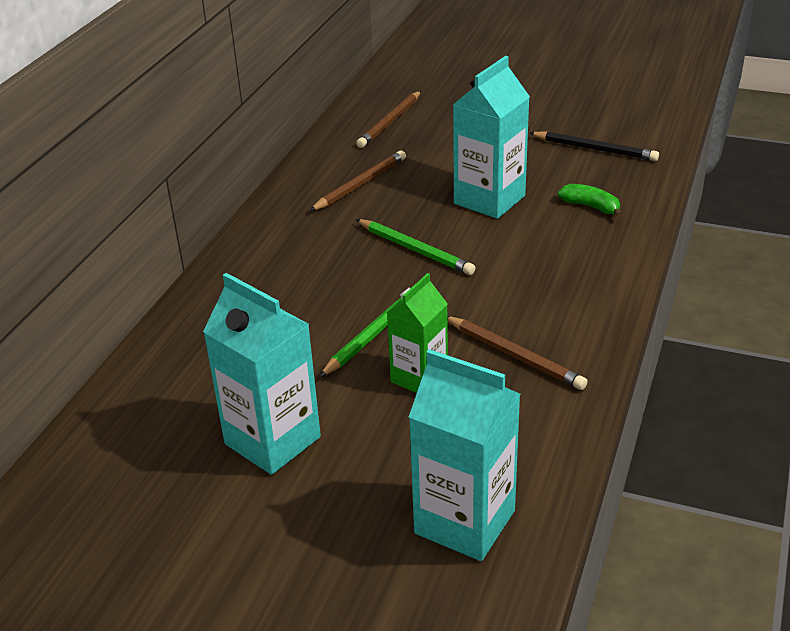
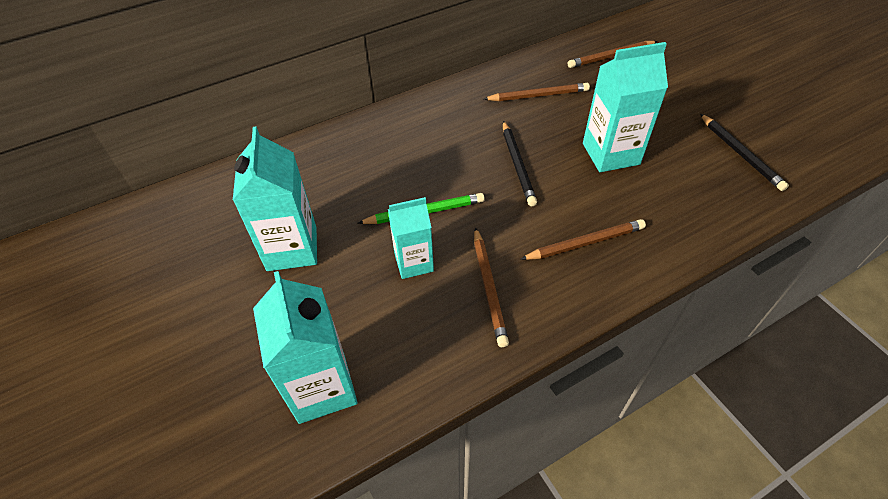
camera: 40 degrees right, 15 degrees up
(415, 250) = (517, 165): green pencil -> black pencil
(419, 378) = (414, 262): green carton -> turquoise carton
(553, 277) = (585, 243): none -> brown pencil
(591, 207) = (680, 201): green banana -> none

